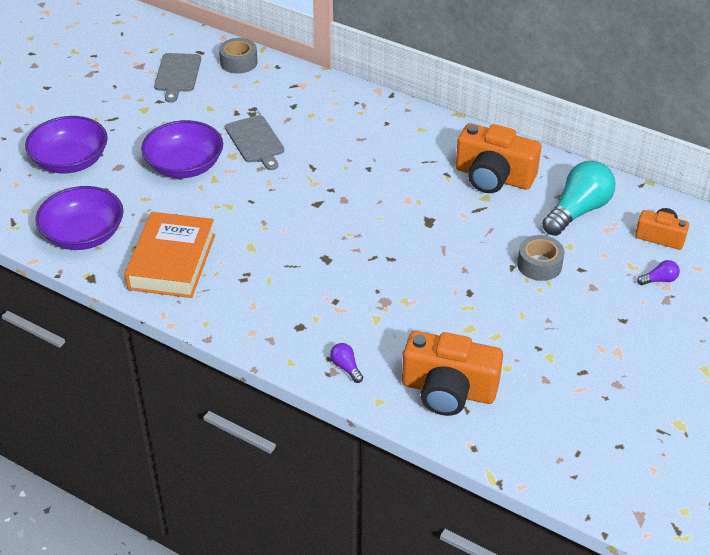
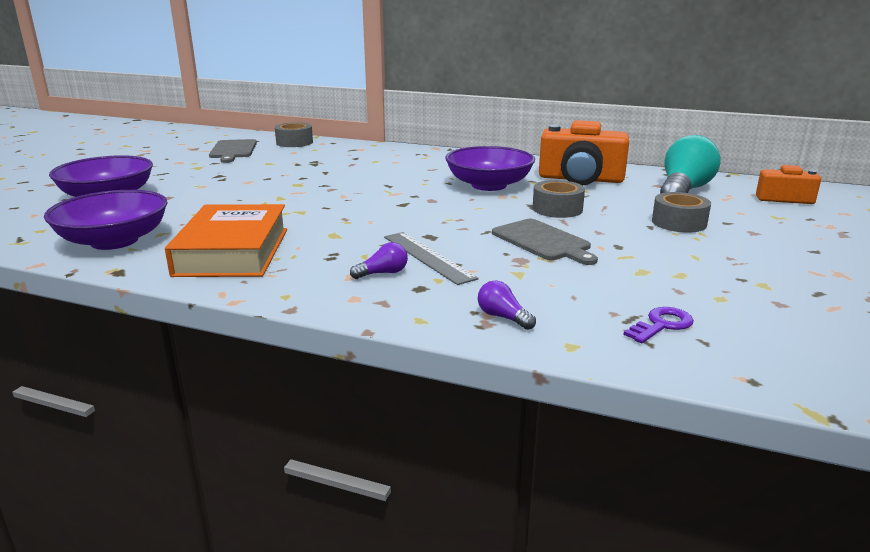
camera: 10 degrees left, 20 degrees down
(184, 165) = (244, 192): purple bowl -> purple bowl (489, 185)
(255, 141) = (321, 176): grey cutting board -> grey cutting board (543, 241)
(316, 288) = (427, 257): none -> grey ruler
(447, 229) = (557, 209): none -> grey tape
(448, 390) = (662, 325): orange camera -> purple key
(659, 280) = (818, 223): purple light bulb -> purple light bulb (383, 273)

